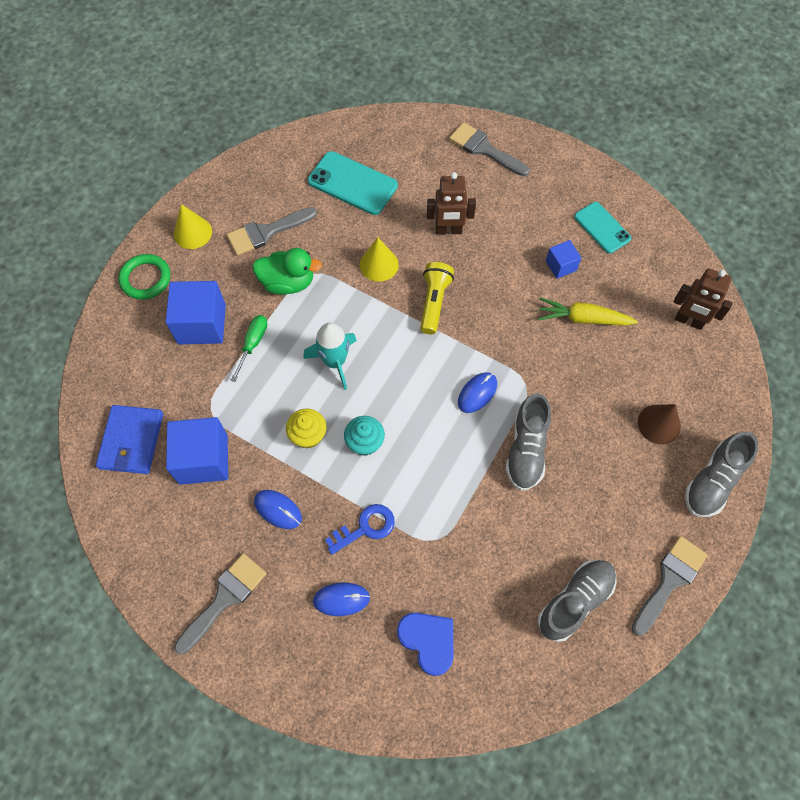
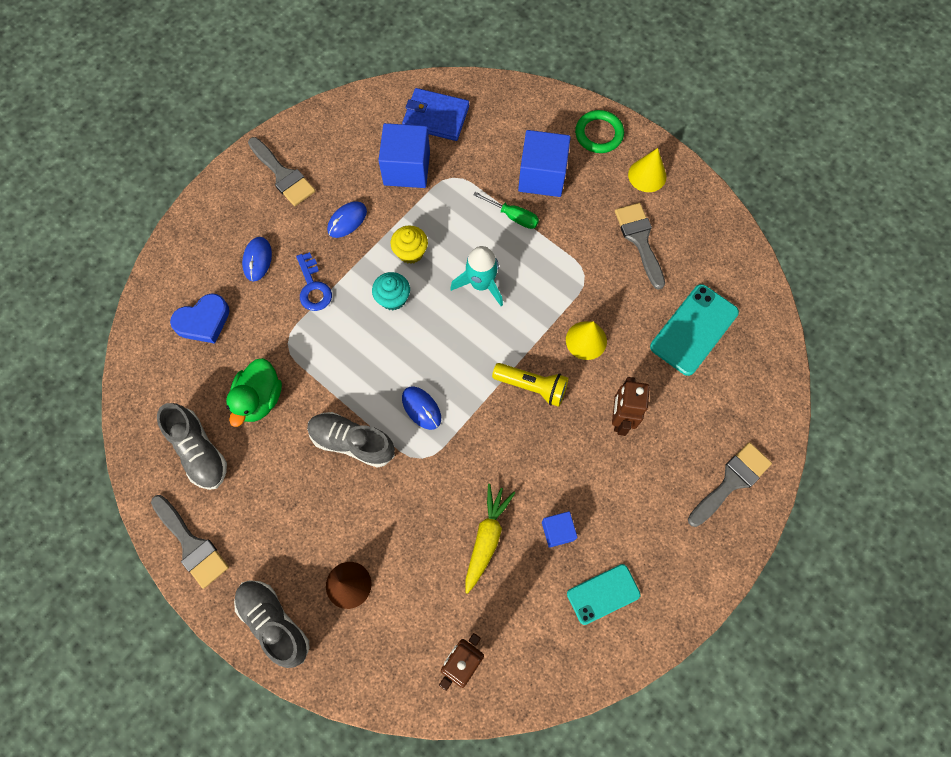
camera: 100 degrees right, 5 degrees up
(288, 283) = (576, 253): green duck -> green duck (260, 399)

